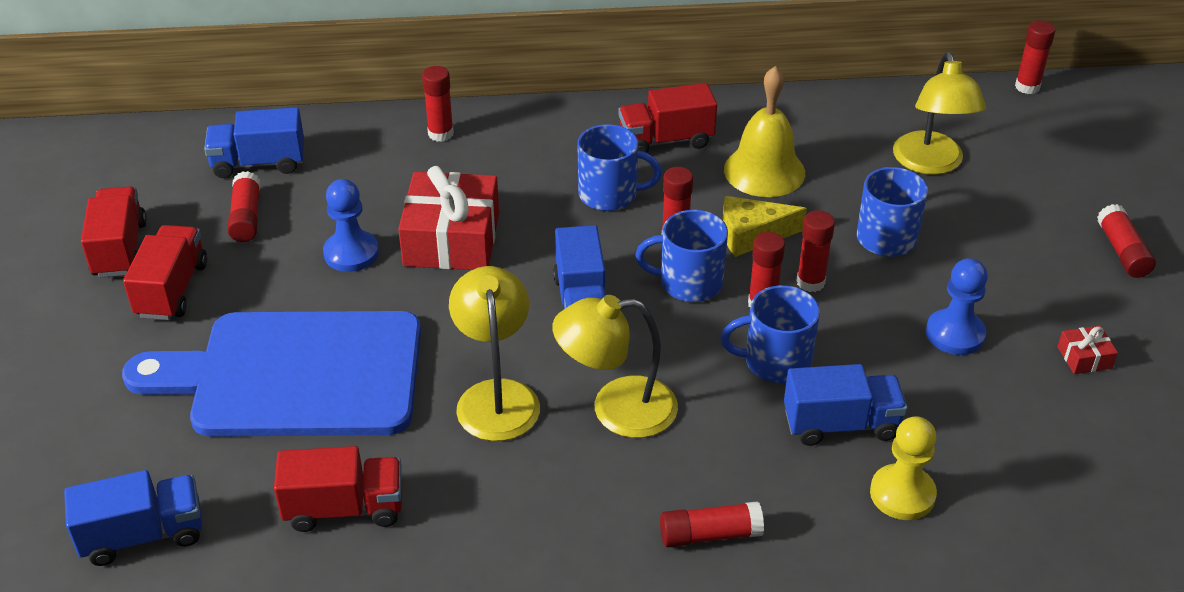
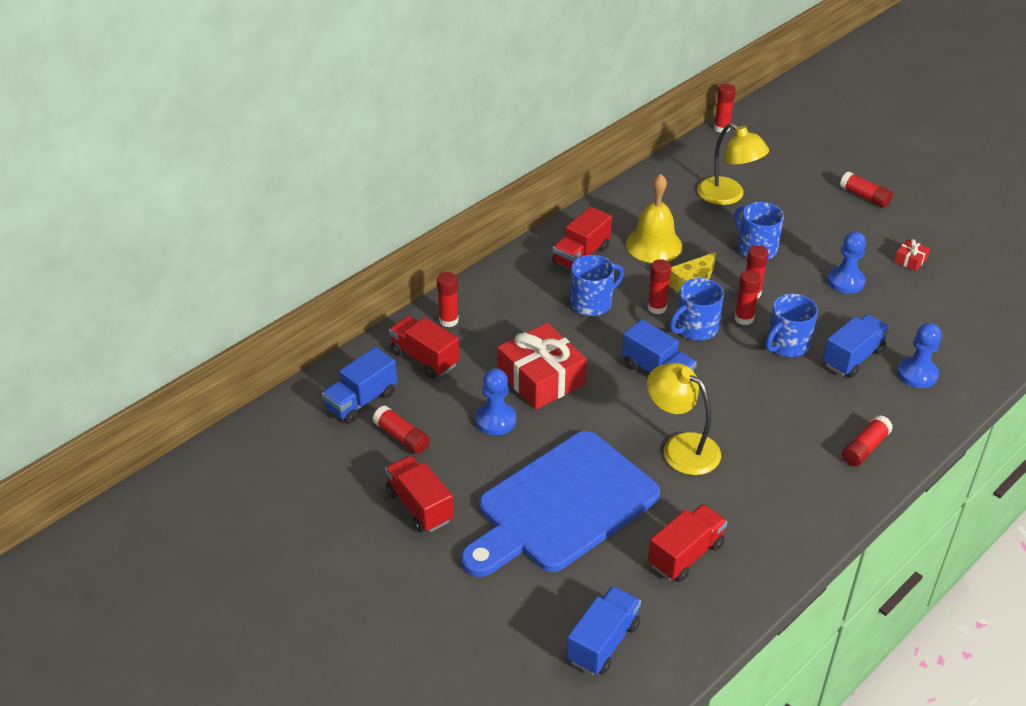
camera: 40 degrees left, 0 degrees up
(120, 249) = (350, 503): red truck -> red truck (424, 358)
(616, 409) = (746, 416): yellow lamp -> none
(902, 494) = (917, 374): yellow pawn -> blue pawn

